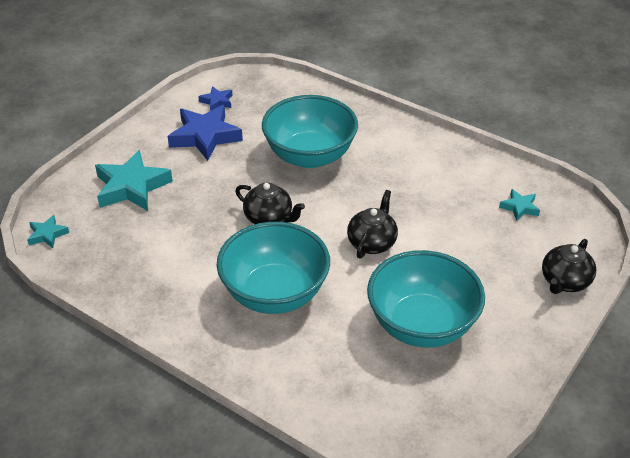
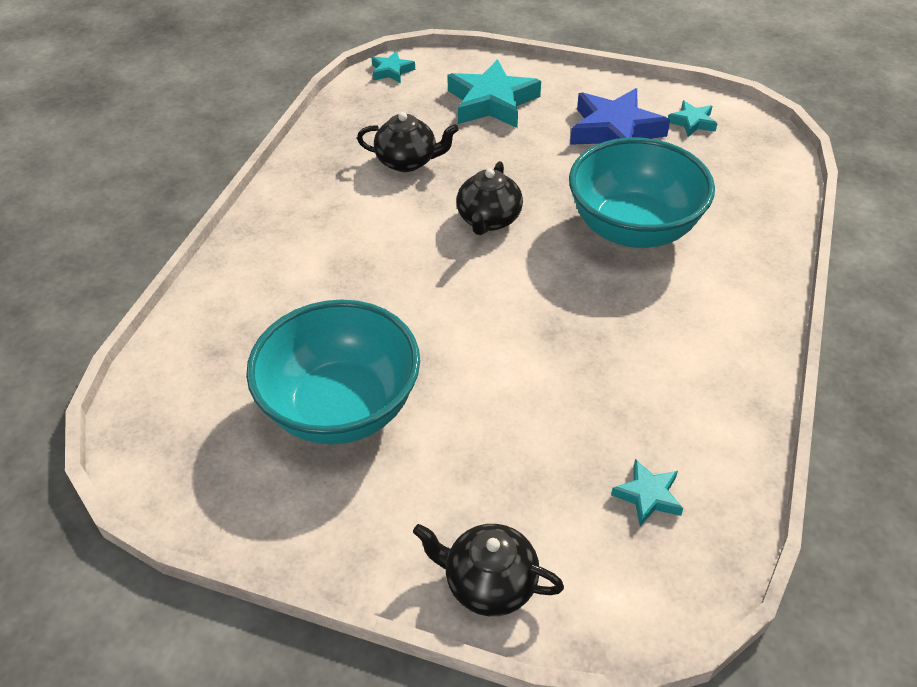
camera: 75 degrees right, 5 degrees up
(217, 101) = (692, 122): blue star -> turquoise star
(275, 294) = (357, 255): turquoise bowl -> none
(372, 243) = (484, 326): black teapot -> black teapot (408, 161)

